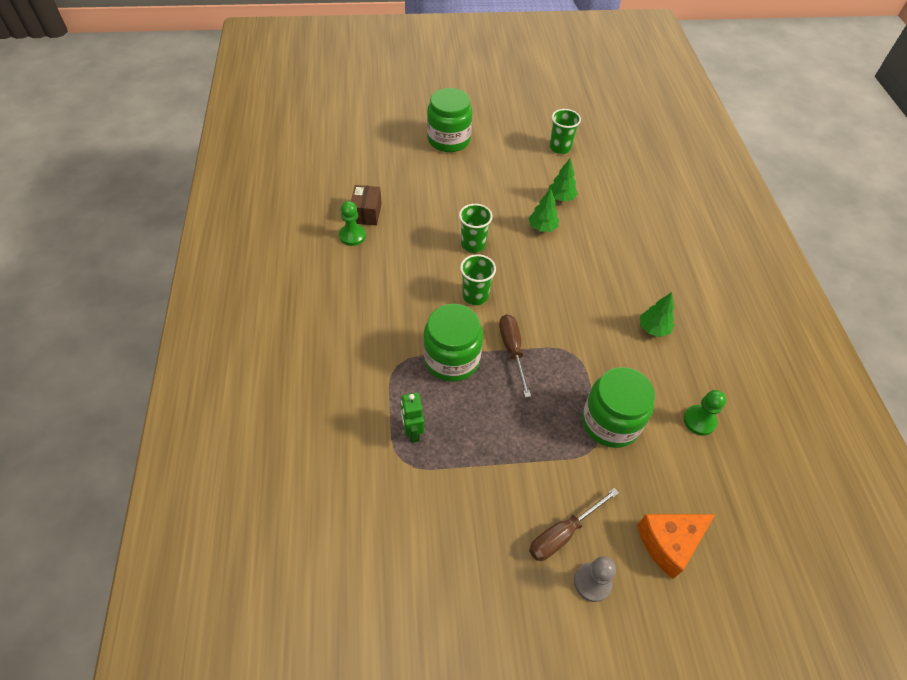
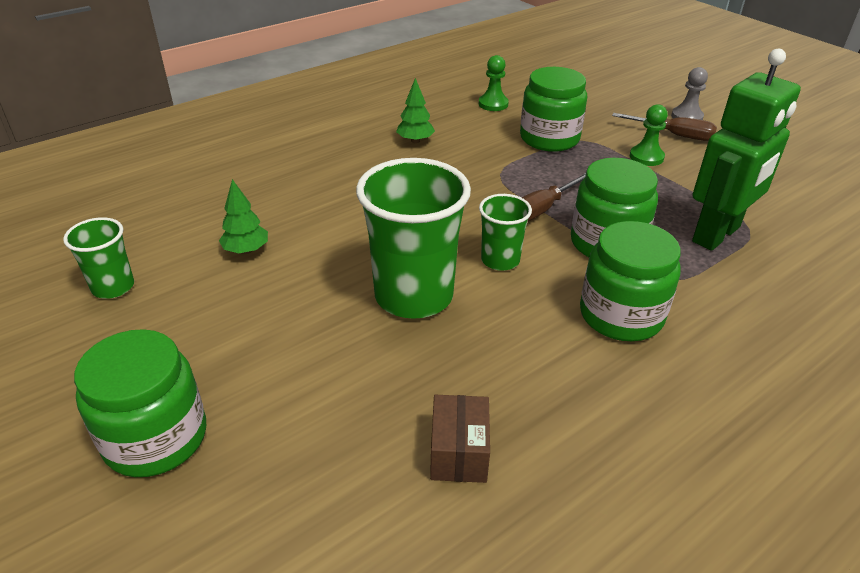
camera: 120 degrees left, 15 degrees down
(352, 236) = (527, 441): green pawn -> green pawn (646, 157)
(366, 213) = (459, 452): brown box -> brown box turned 60 degrees counterclockwise
(389, 319) = (621, 315): none -> green jar
(412, 432) = (717, 235): green robot -> green robot, size x2.13
(473, 244) = (414, 295): green cup -> green cup, size x1.91
(542, 227) = (324, 247): green tree -> none
(669, 543) = (613, 97): orange cheese -> none

